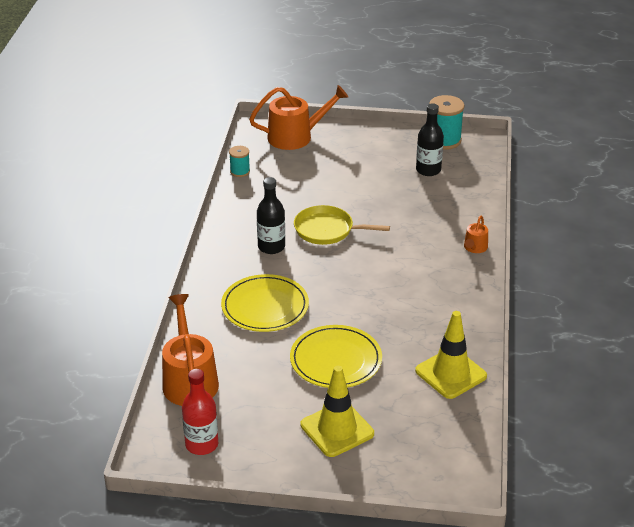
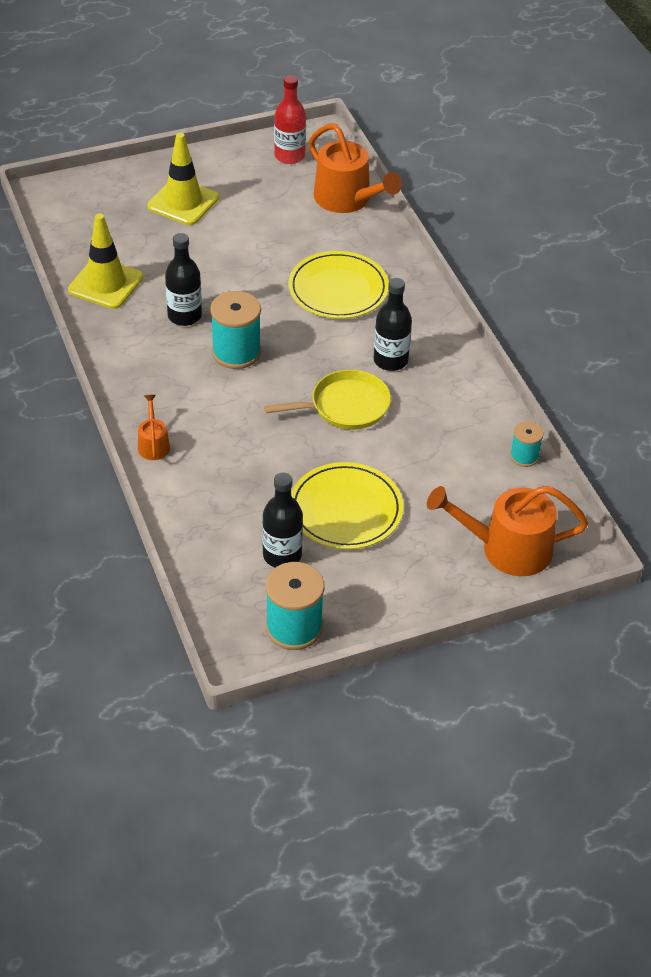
camera: 150 degrees right, 10 degrees up
(295, 137) = (507, 549): orange watering can -> orange watering can turned 45 degrees clockwise
(336, 360) = (226, 260): yellow plate -> yellow plate (346, 510)
(378, 287) = (236, 352): none -> turquoise spool
(400, 325) = (184, 316): none -> black bottle

